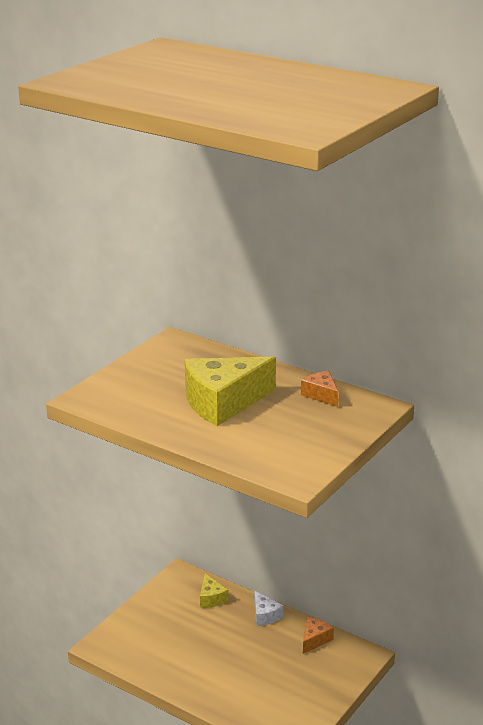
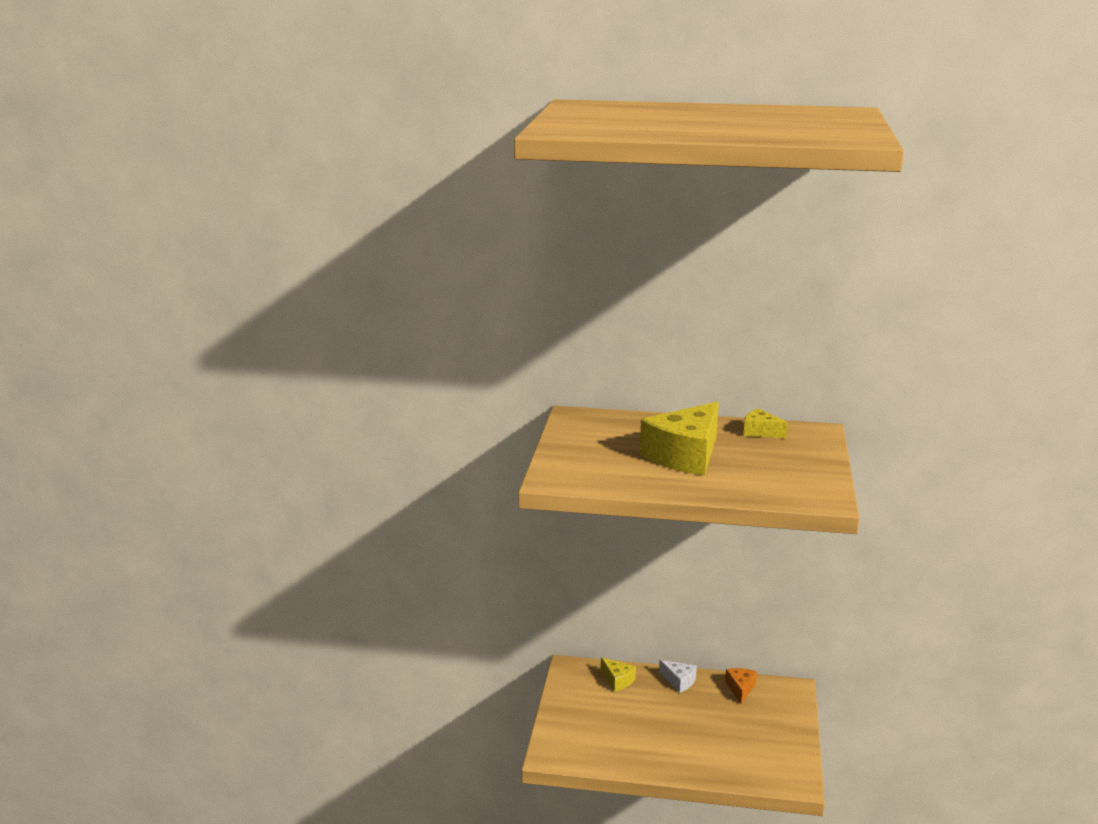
camera: 25 degrees left, 5 degrees down
(321, 395) = (760, 432): orange cheese -> yellow cheese

